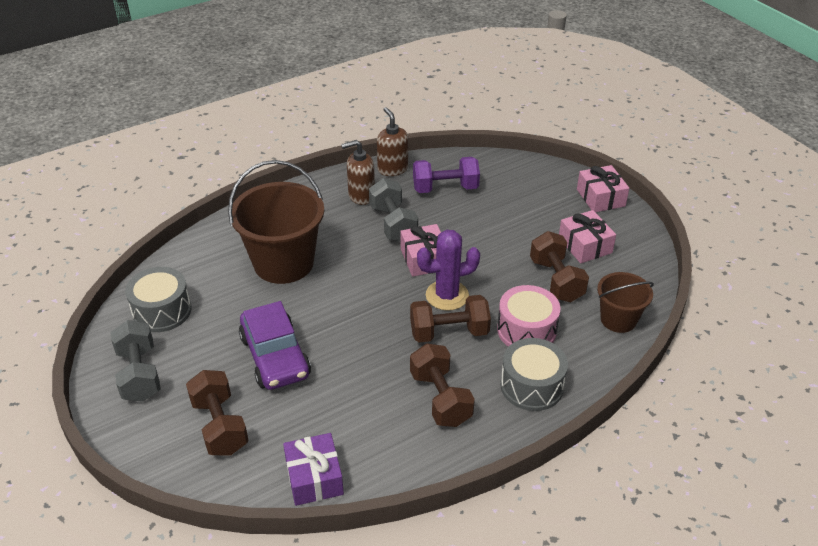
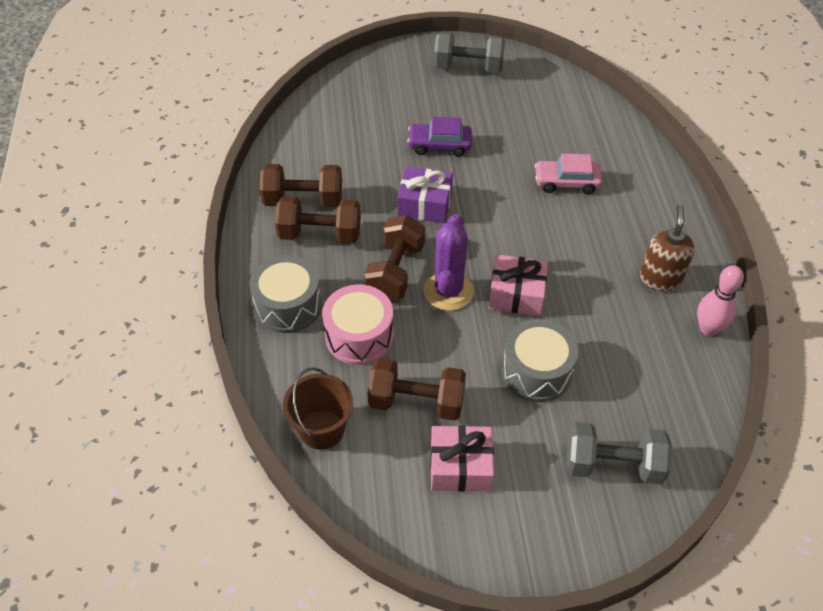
camera: 115 degrees right, 10 degrees up
(162, 311) = (539, 91): grey drum -> grey drum (536, 371)
(220, 426) = (384, 98): brown dumbbell -> brown dumbbell (303, 200)
(275, 356) = (439, 145): purple car -> purple car, size x0.65
(283, 263) = (566, 182): brown bucket -> pink car
(314, 478) = (298, 134): purple gift -> purple gift (425, 204)
(392, 169) = (708, 328): brown soap dispenser -> pink bowling pin
(393, 224) = (593, 289): grey dumbbell -> grey dumbbell (612, 465)
(445, 188) = (644, 367): purple dumbbell -> none
(600, 198) = (550, 545): pink gift -> none

